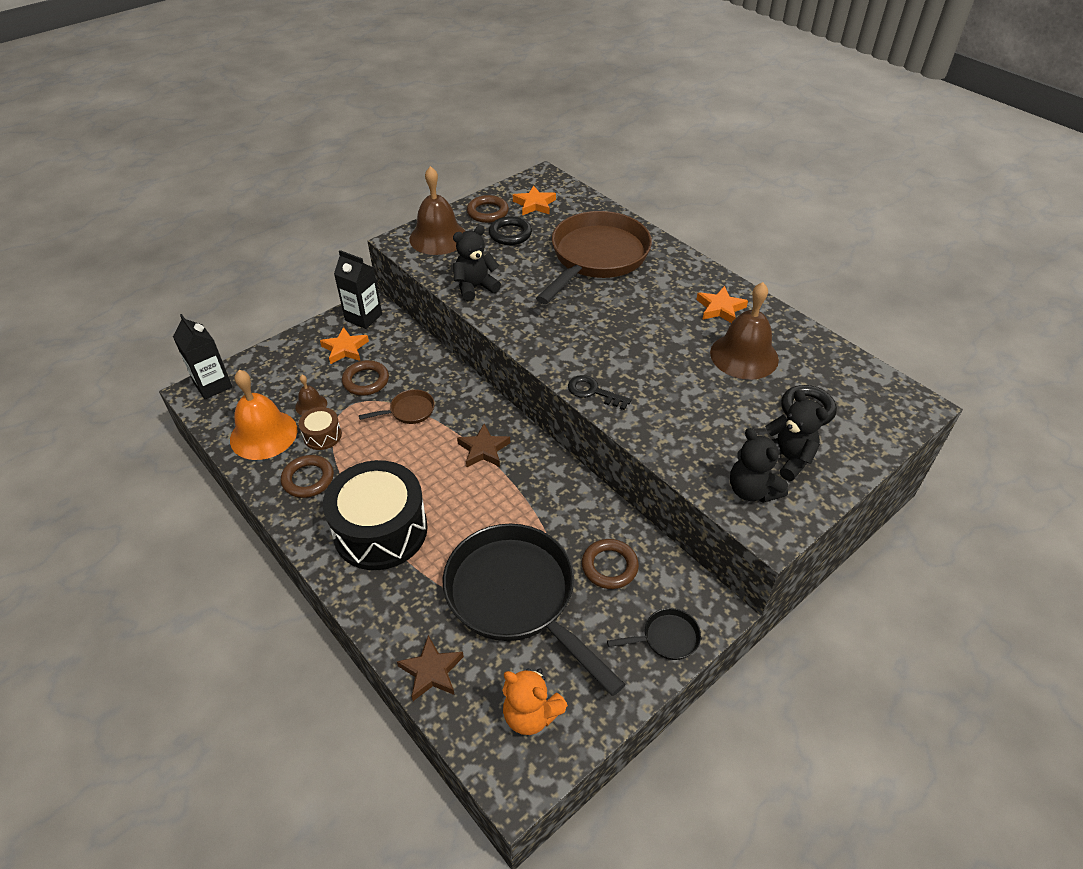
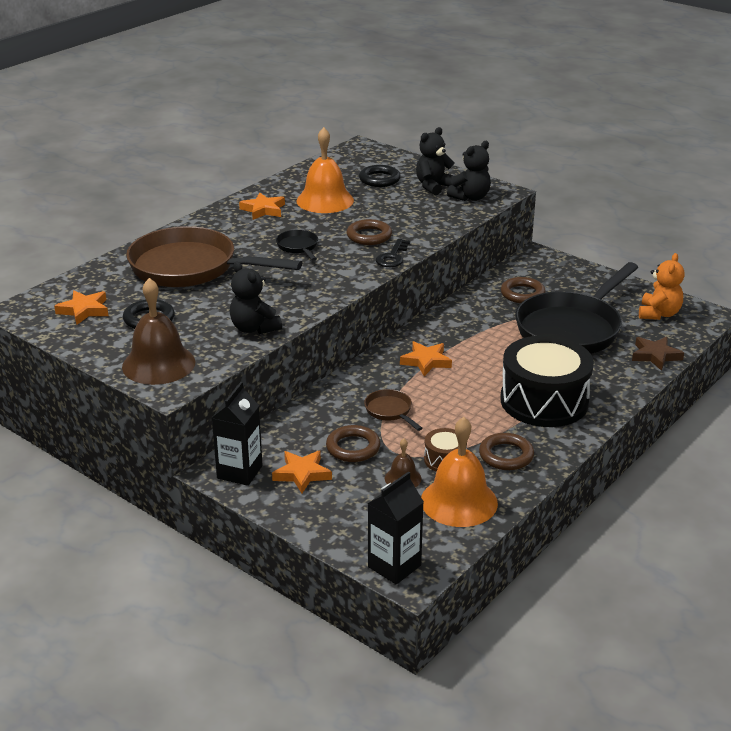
camera: 100 degrees left, 15 degrees down
(483, 449) = (426, 361): brown star -> orange star
(487, 212) = (101, 338): brown ring -> brown ring (369, 236)
(666, 638) = (569, 270): black pan -> black pan (298, 247)
(744, 356) = (325, 200): brown bell -> orange bell

